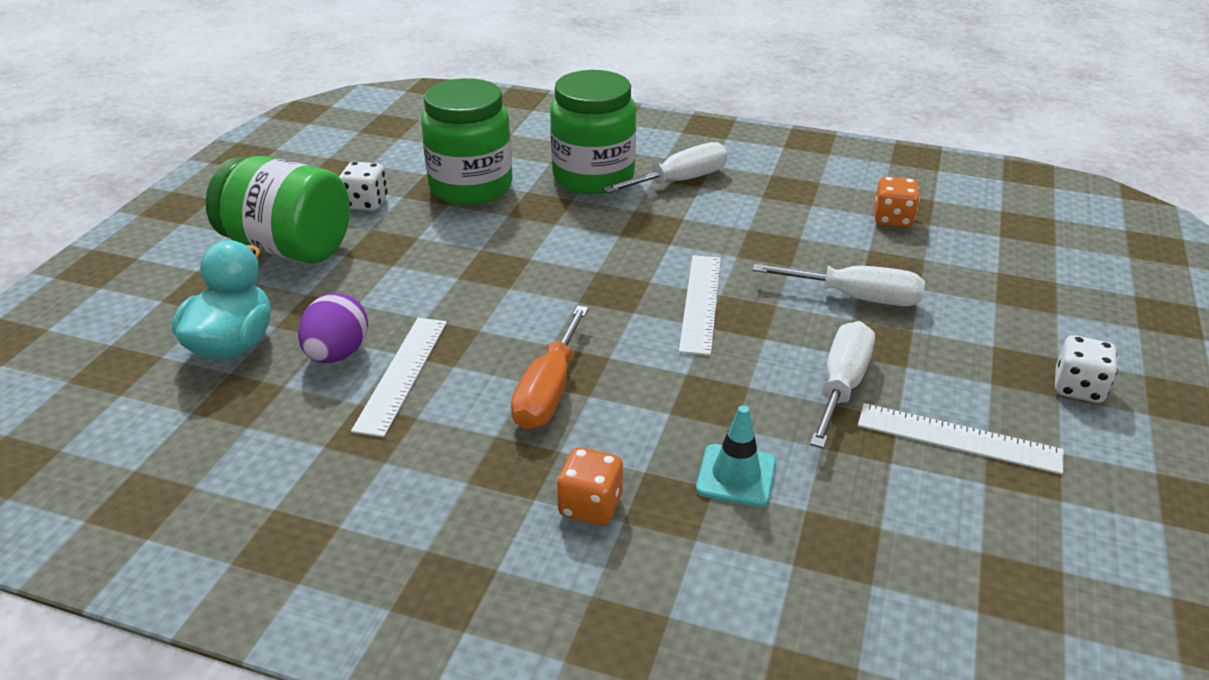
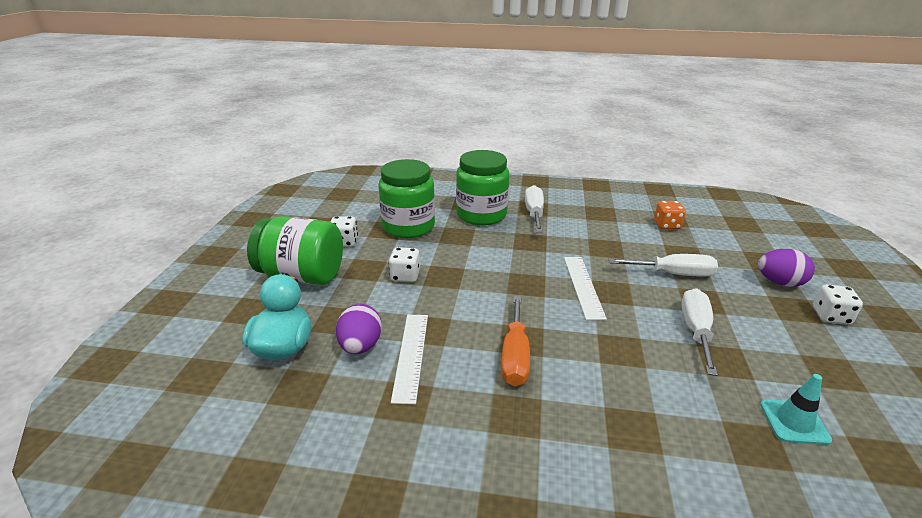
camera: 10 degrees left, 5 degrees down
(437, 262) = (405, 276): none -> white dice
(590, 506) = (581, 438): orange dice -> none
(680, 181) = (534, 213): white screwdriver -> white screwdriver turned 45 degrees counterclockwise
(736, 475) = (665, 401): turquoise traffic cone -> turquoise traffic cone (794, 422)
(958, 438) = (784, 357): white ruler -> none
(1027, 328) = (779, 282): none -> purple egg

